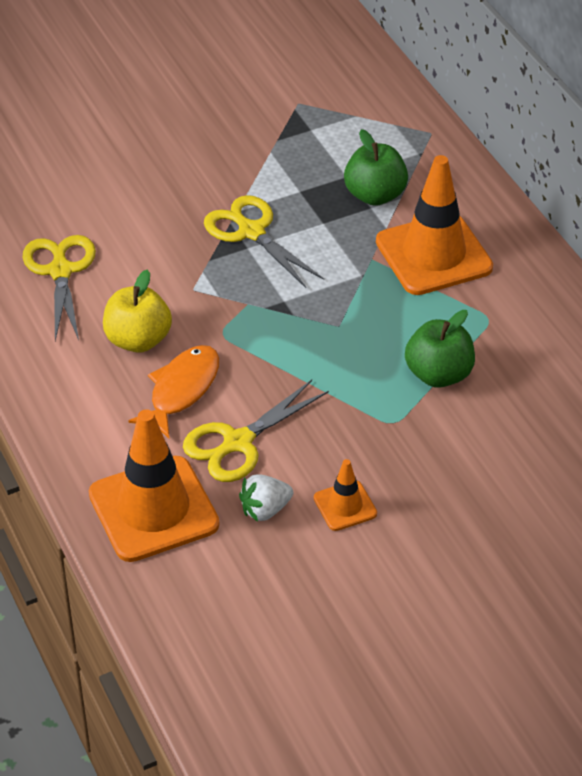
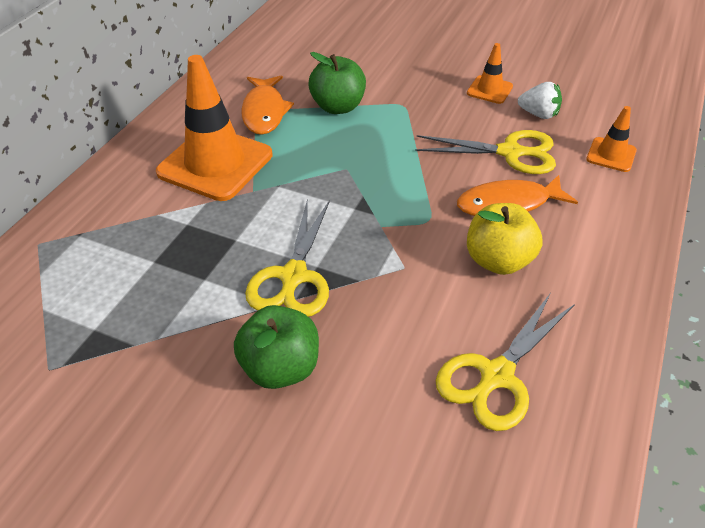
camera: 130 degrees left, 0 degrees up
(153, 509) = (611, 155): orange traffic cone -> orange traffic cone, size x0.48
(375, 195) = (167, 230): green apple -> green apple (280, 368)
(484, 321) = (264, 112): none -> orange fish

